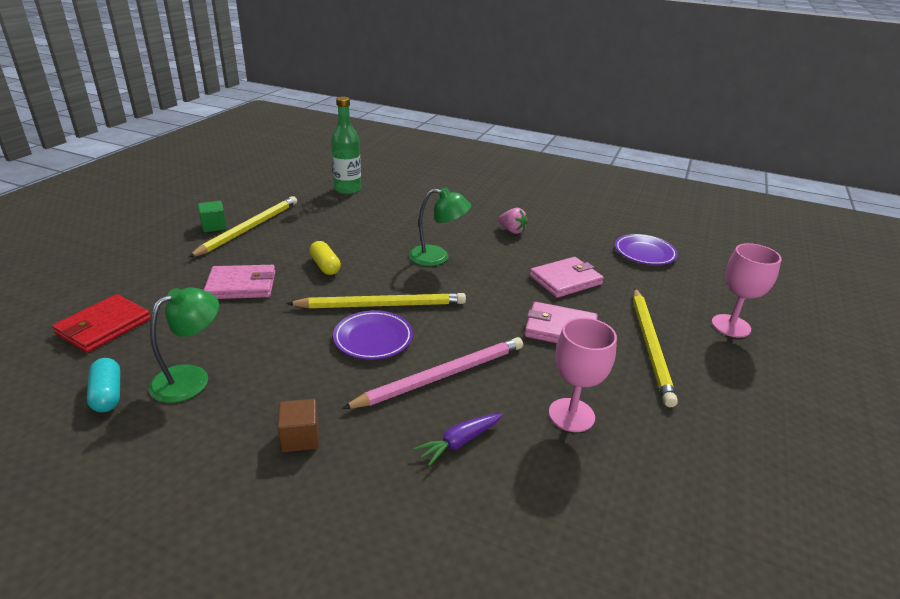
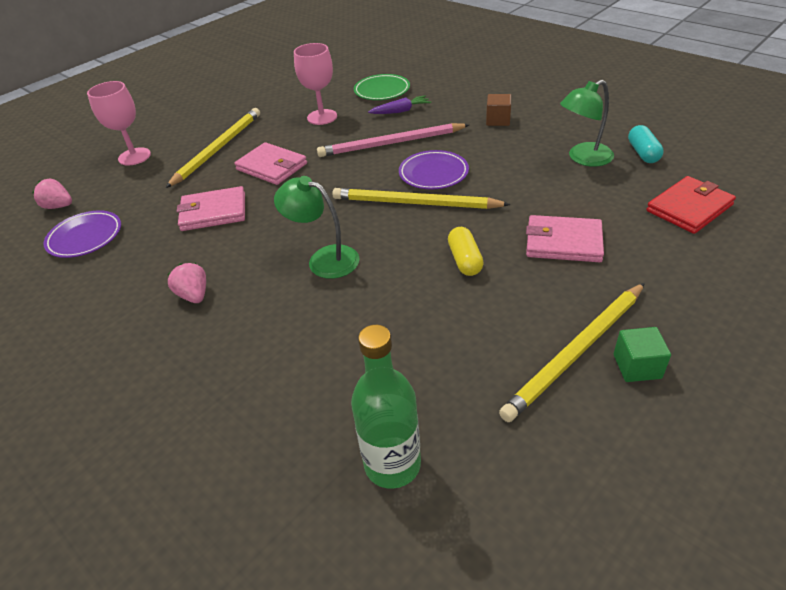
camera: 155 degrees left, 10 degrees up
(520, 496) = (382, 91): none -> green plate
(711, 272) = (59, 206): none -> pink strawberry

